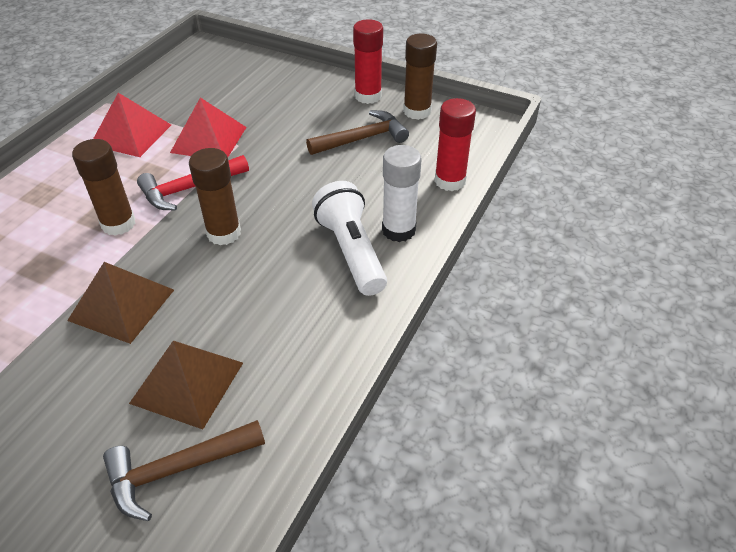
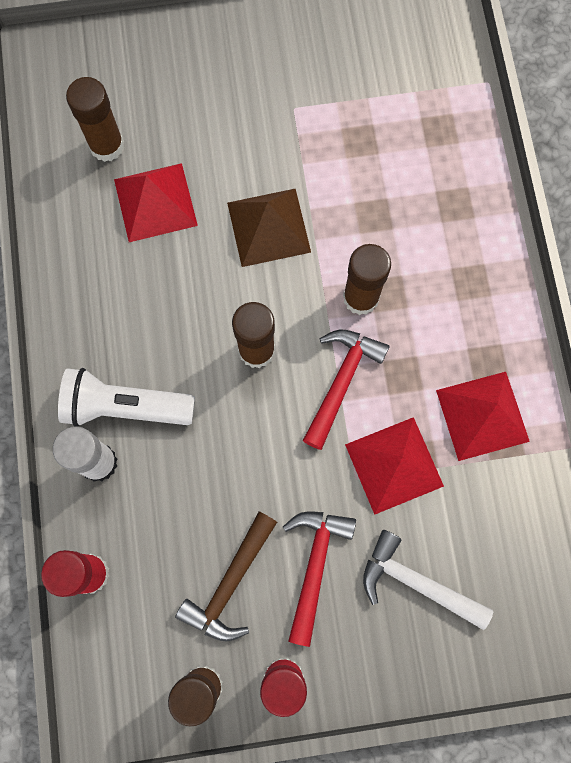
camera: 145 degrees right, 30 degrees up
(177, 470) = (107, 146): brown hammer -> brown glue stick
(187, 382) = (155, 202): brown pyramid -> red pyramid
(257, 95) = (416, 582): none -> white hammer
(304, 124) = (315, 566): none -> red hammer
(351, 251) = (125, 406): white flashlight -> white flashlight turned 150 degrees clockwise

